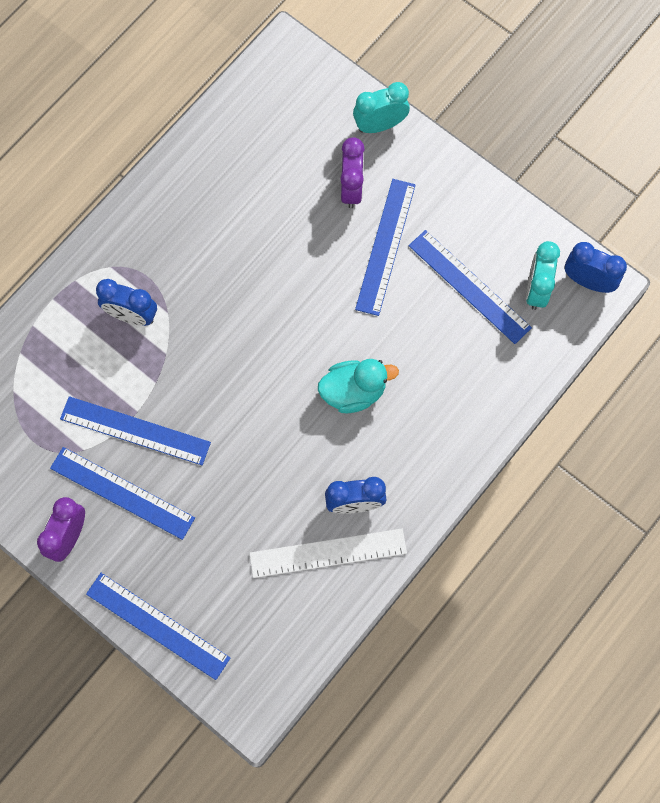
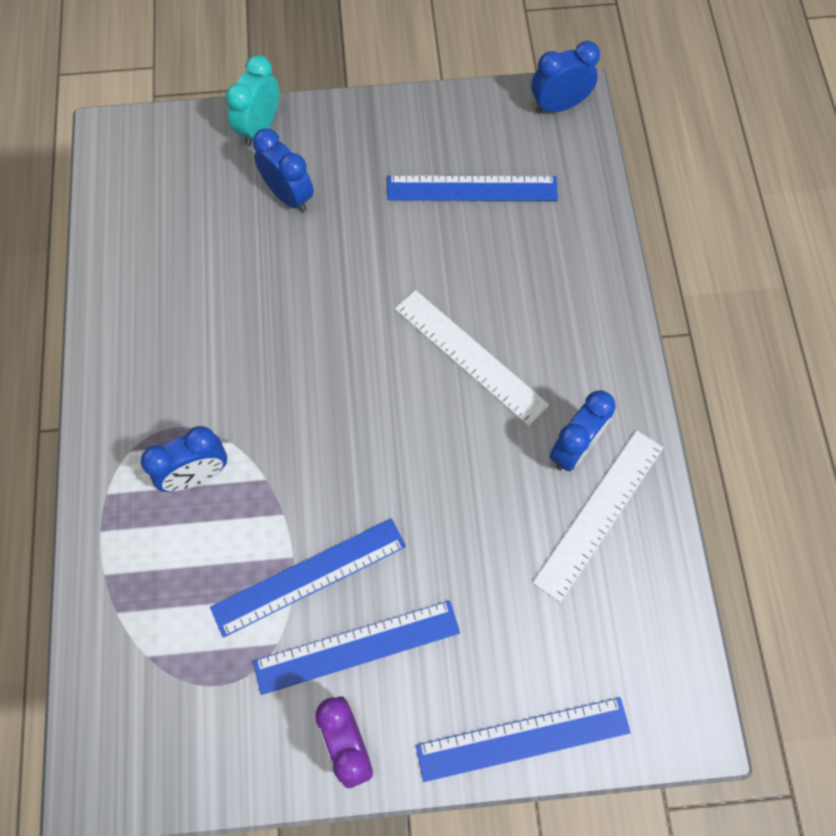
camera: 45 degrees left, 5 degrees down
(351, 188) = (289, 196): purple clock -> blue clock
(353, 391) = (470, 356): turquoise duck -> white ruler
(385, 246) = (368, 217): blue ruler -> none
(536, 289) = (527, 145): turquoise clock -> none

